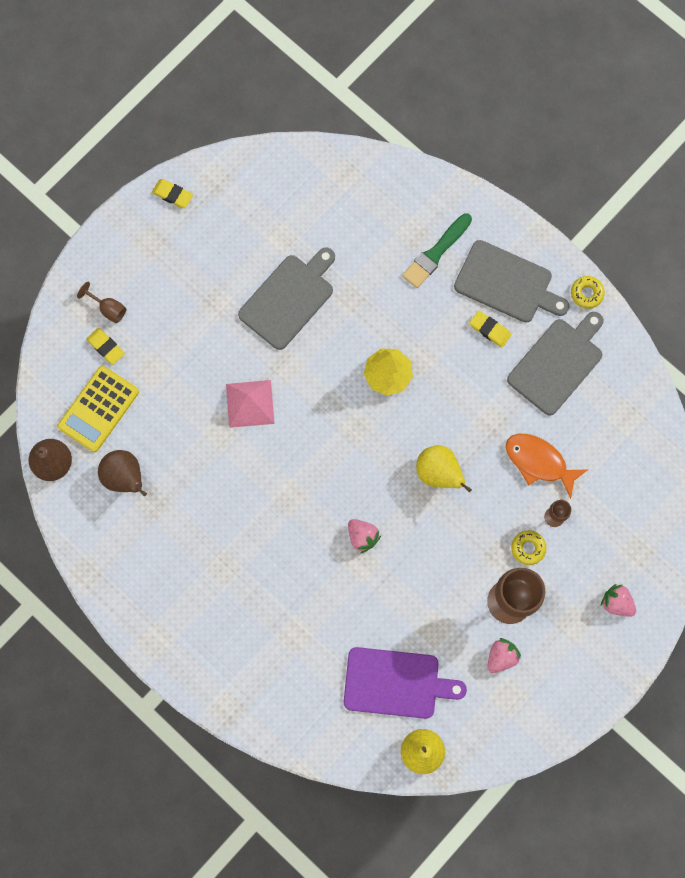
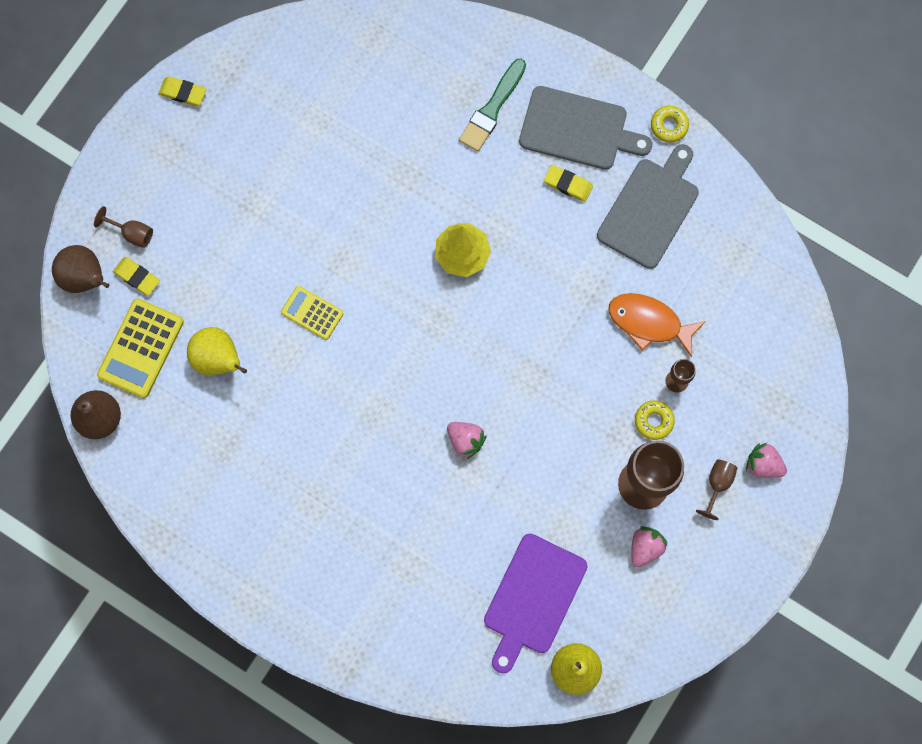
camera: 10 degrees left, 0 degrees up
(125, 477) = (184, 420): brown pear -> brown pear (85, 278)
(250, 403) = (312, 313): pink pyramid -> yellow calculator
(289, 299) = (335, 188): grey cutting board -> none
(396, 683) = (532, 598): purple cutting board -> purple cutting board turned 120 degrees clockwise
(438, 473) = (539, 354): yellow pear -> yellow pear (218, 359)
(574, 613) = (717, 484): none -> brown goblet

